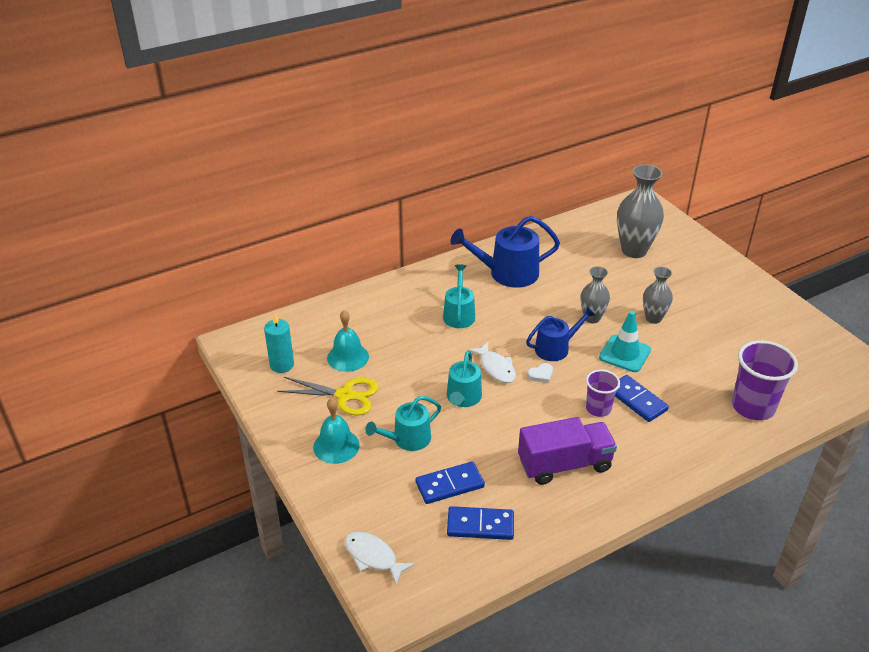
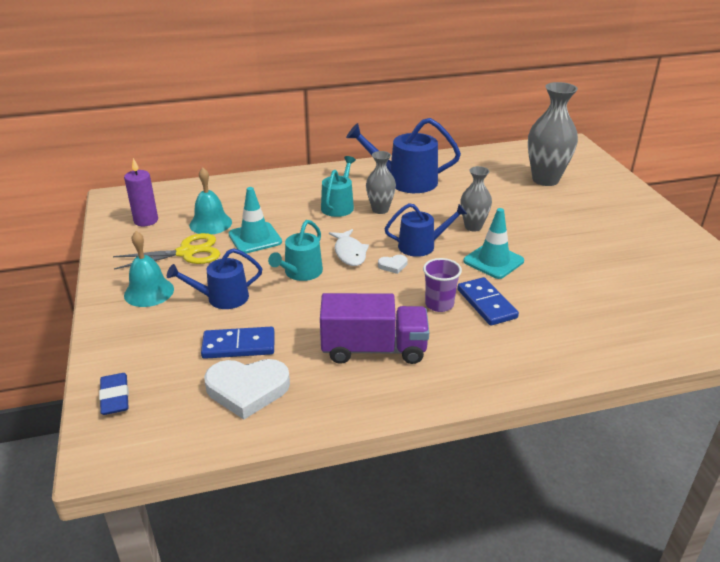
camera: 15 degrees right, 5 degrees down
(282, 365) = (146, 220): turquoise candle -> purple candle
(345, 395) = (187, 253): yellow scissors -> yellow scissors turned 45 degrees counterclockwise
(373, 557) = (115, 397): white fish -> blue eraser
(400, 367) = (255, 238): none -> turquoise traffic cone
(408, 439) = (222, 298): turquoise watering can -> blue watering can
(480, 525) = (247, 389): blue domino -> white heart
(653, 318) = (540, 236): grey vase -> grey vase (380, 210)
(753, 407) = (622, 331): purple cup -> none

